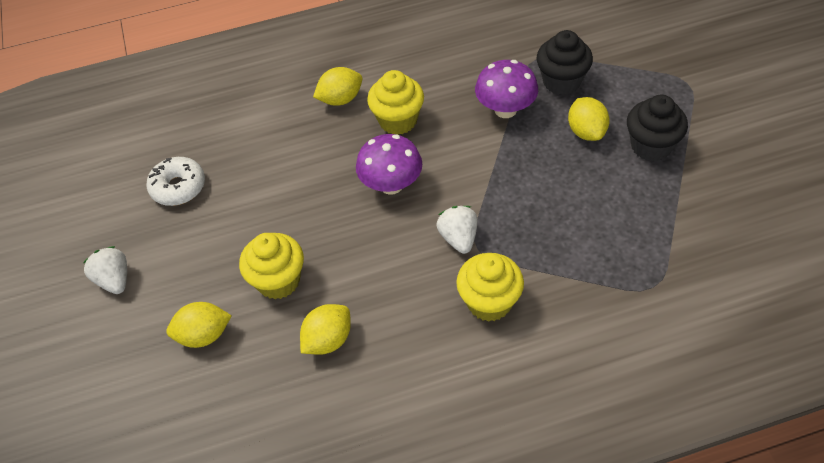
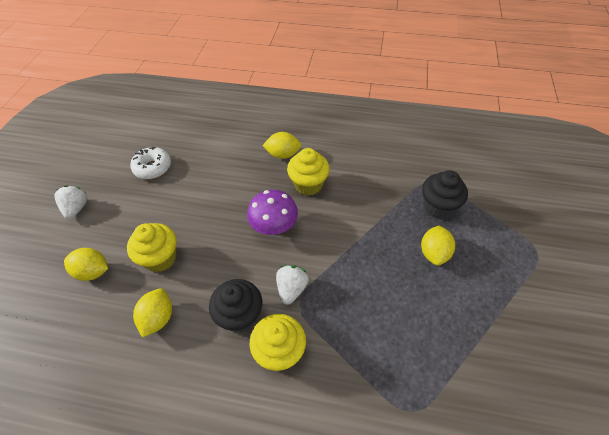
camera: 25 degrees right, 0 degrees up
(328, 340) = (158, 318): yellow lemon -> yellow lemon turned 60 degrees counterclockwise
(505, 109) = (385, 209): purple mushroom -> none
(651, 146) = (478, 288): black cupcake -> black cupcake (240, 315)

